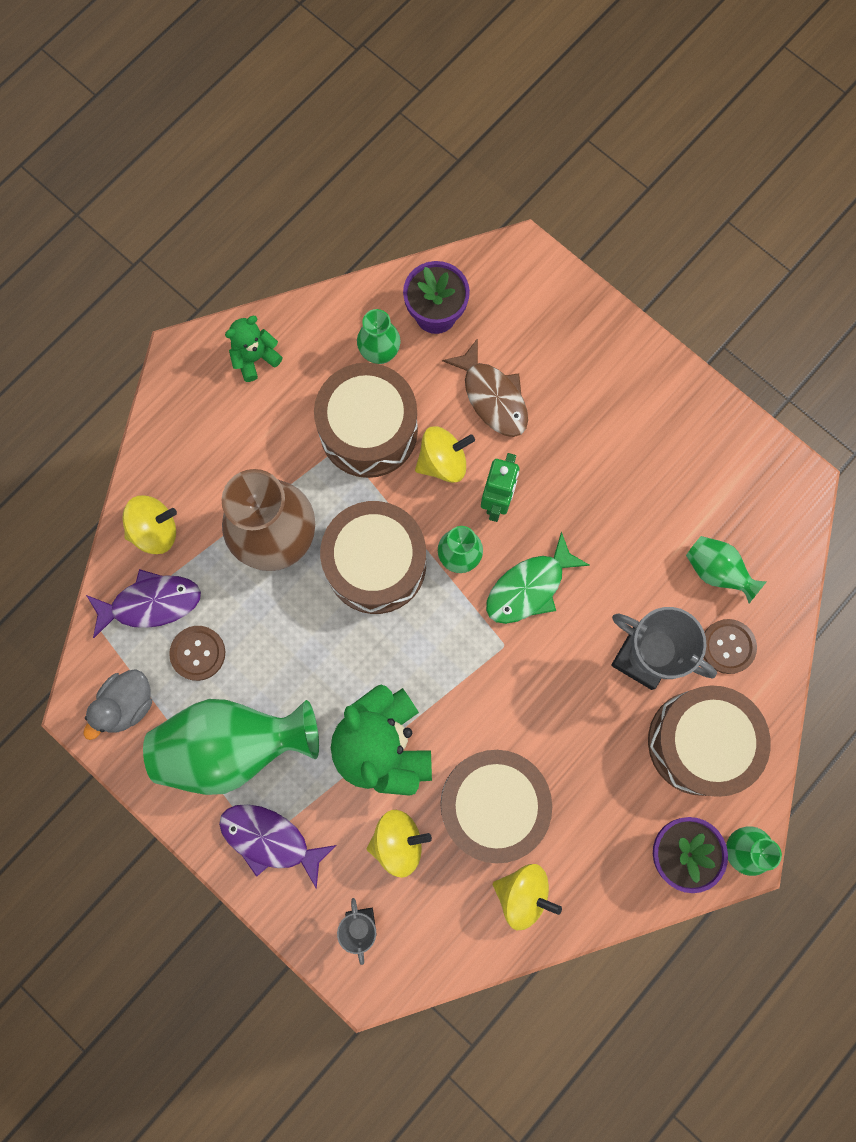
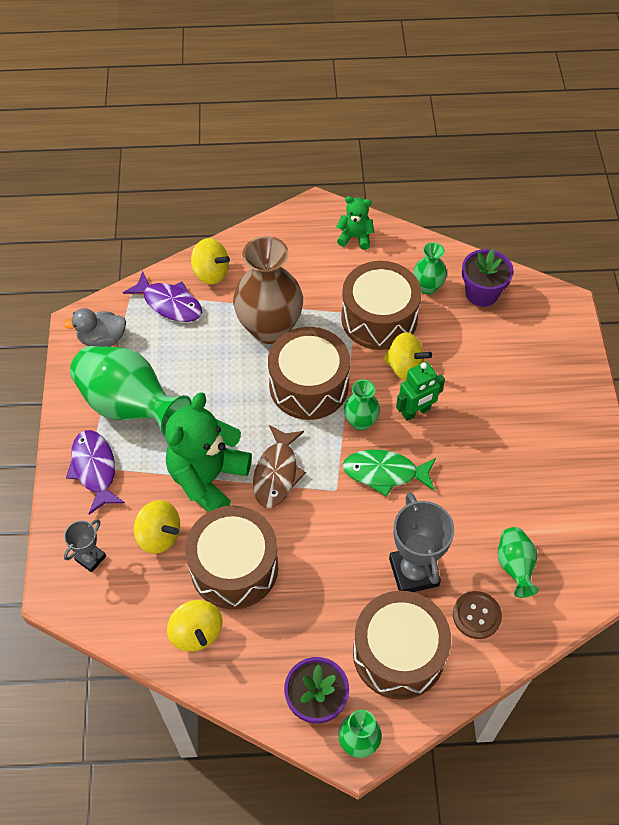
camera: 45 degrees right, 20 degrees down
(198, 653) = (165, 346): brown button -> none
(492, 397) = (470, 359): brown fish -> brown fish (277, 473)

